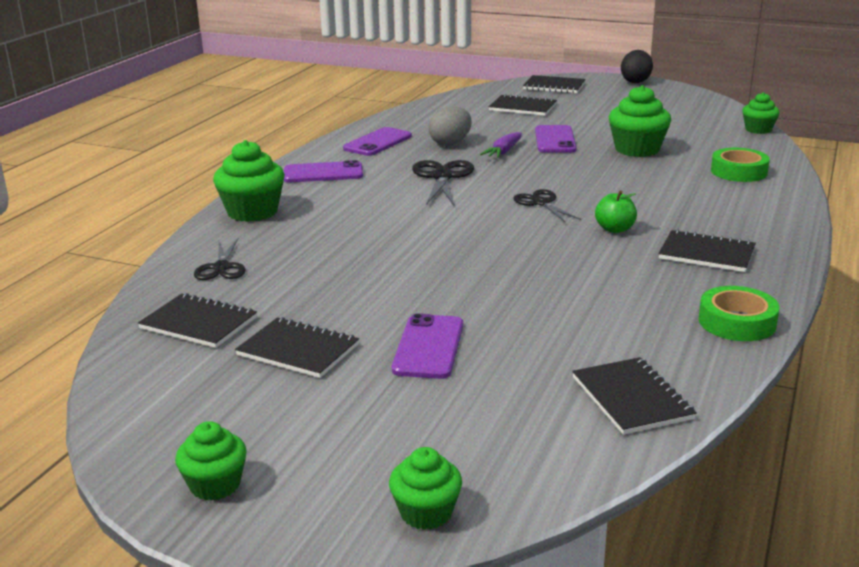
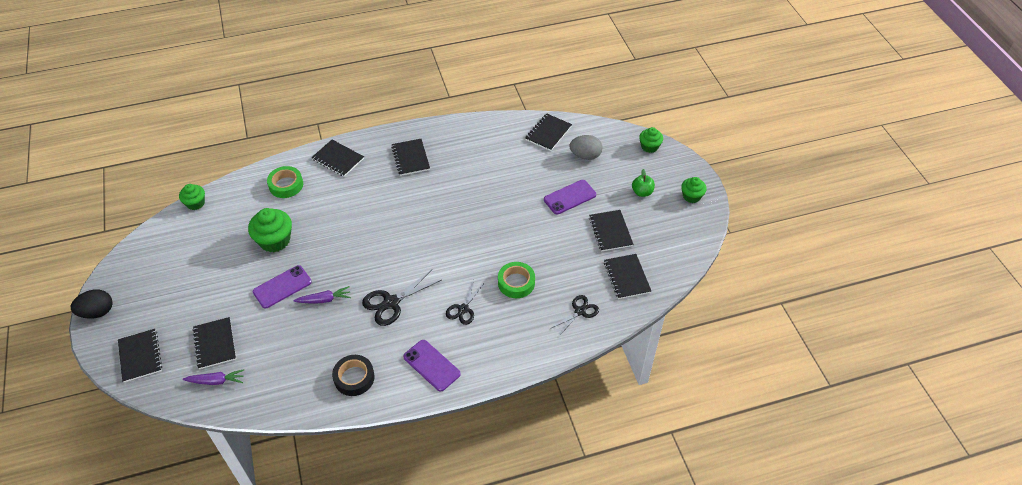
camera: 130 degrees left, 25 degrees up
(252, 212) = (513, 353): green cupcake -> none
(378, 142) = (354, 378): purple phone -> black tape
(450, 143) = (327, 336): grey egg -> grey egg (585, 156)
(476, 102) = (216, 381): none -> purple carrot
(541, 203) = (396, 239): black scissors -> black scissors (463, 309)
(614, 229) = (408, 197): green apple -> green apple (642, 192)
(737, 322) = (469, 128): green tape -> green tape (516, 283)
(763, 209) = (338, 159): none -> black notebook

